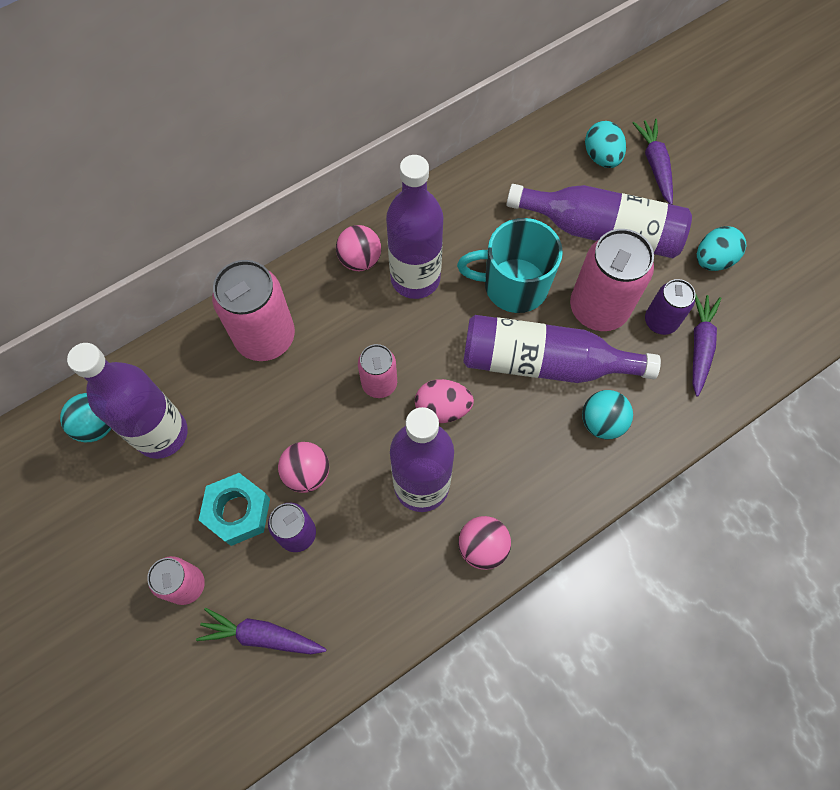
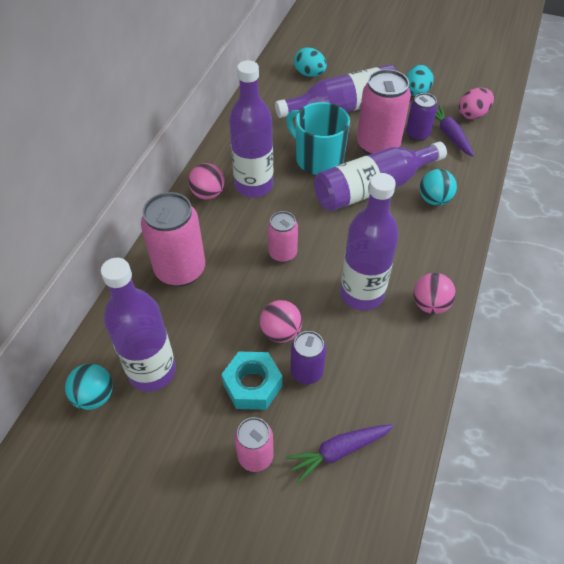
camera: 35 degrees left, 15 degrees down
(442, 408) = (335, 244): pink egg -> pink egg (472, 114)
(513, 286) = (318, 159): turquoise mug -> turquoise mug turned 75 degrees clockwise
(655, 165) = (343, 65): purple carrot -> none

